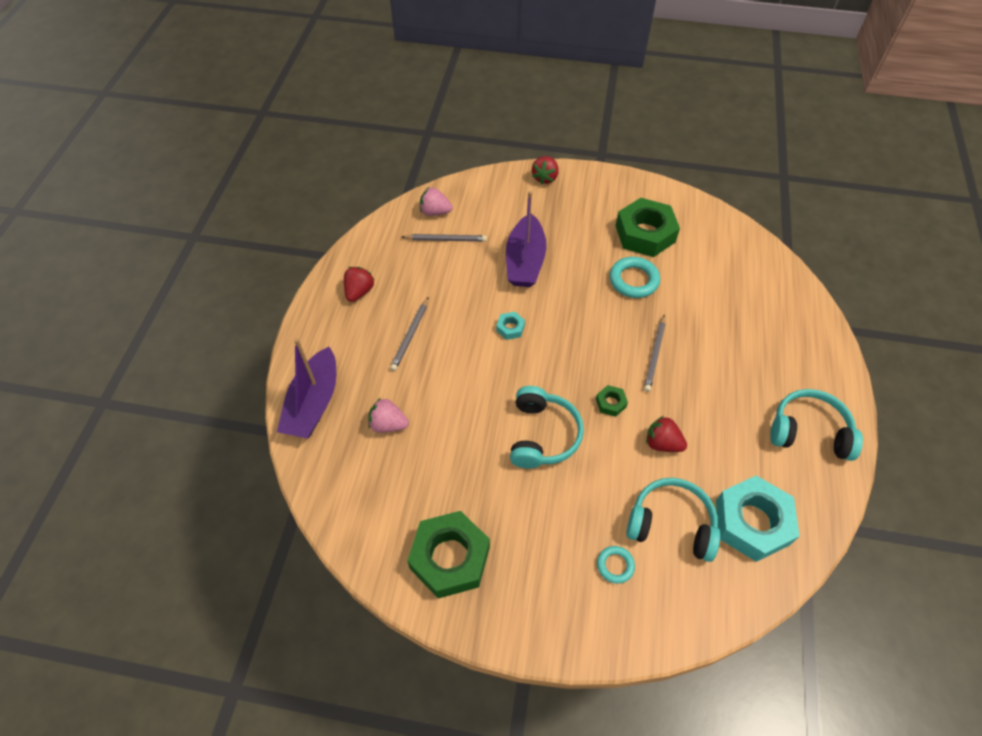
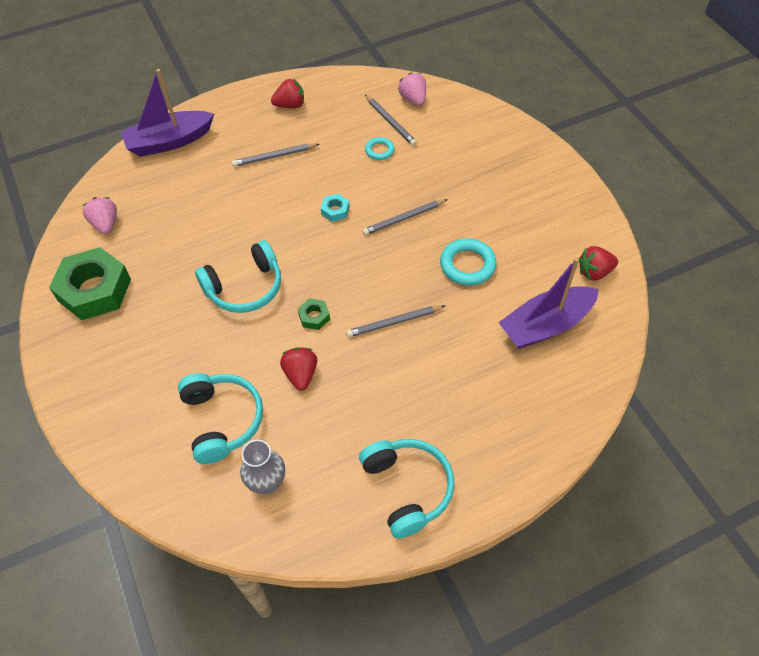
camera: 55 degrees right, 0 degrees up
(388, 424) = (183, 191): pink strawberry -> pink strawberry (105, 224)
(525, 261) = (416, 181): purple boat -> purple boat (545, 325)
(545, 178) = (527, 143): red strawberry -> red strawberry (594, 272)
(557, 290) = (404, 218): none -> grey pencil
(615, 565) = (156, 399): turquoise ring -> turquoise ring (379, 150)
(645, 234) = (533, 245): green nut -> none
(752, 522) = (267, 483): turquoise nut -> grey vase

